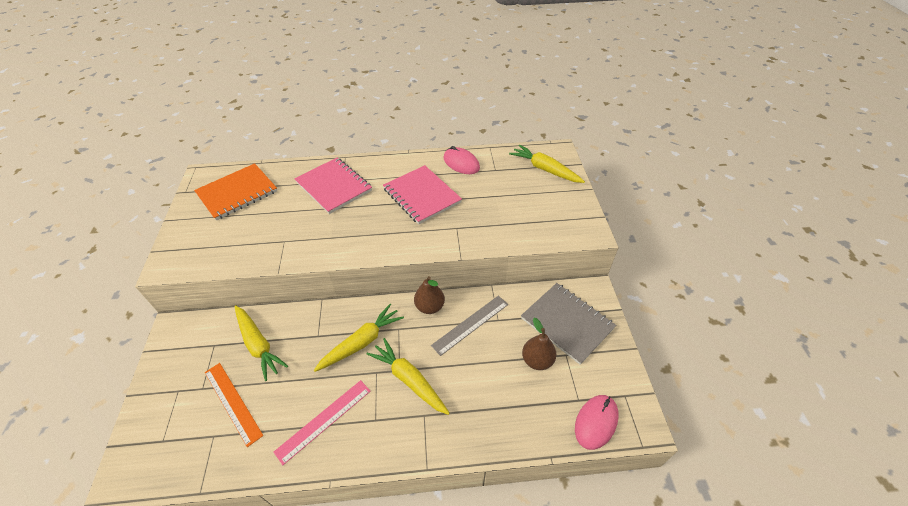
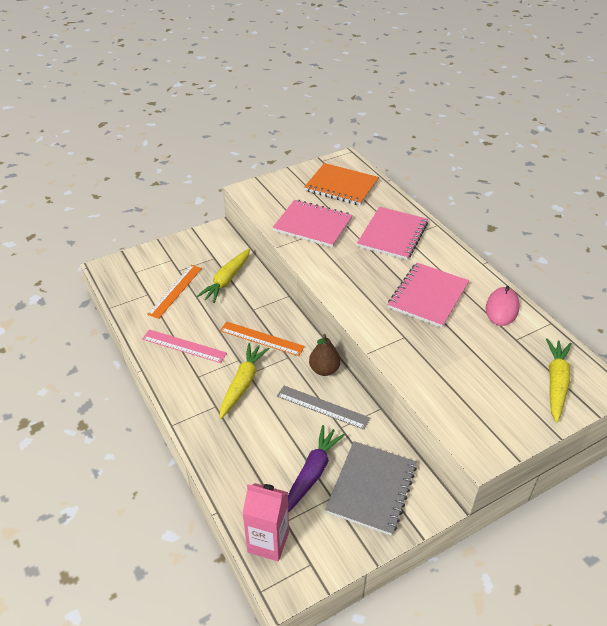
camera: 65 degrees right, 5 degrees down
(272, 233) = (313, 225): none -> pink notebook
(361, 342) = (261, 338): yellow carrot -> orange ruler
(537, 360) = (312, 473): brown pear -> purple carrot
(596, 422) = (268, 542): pink mouse -> pink carton

